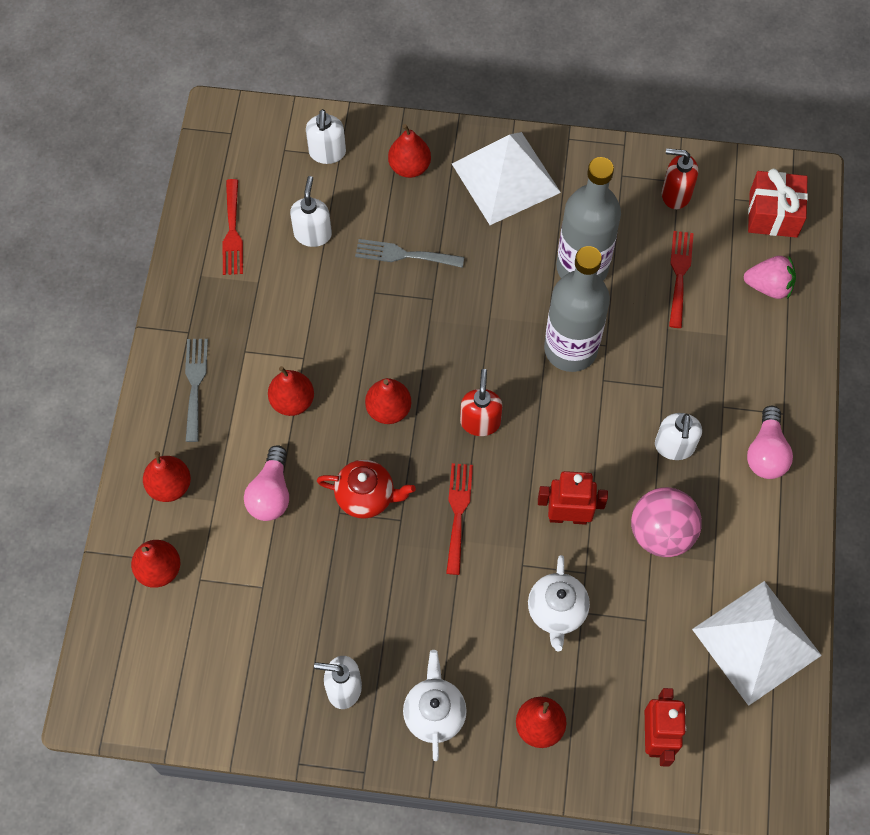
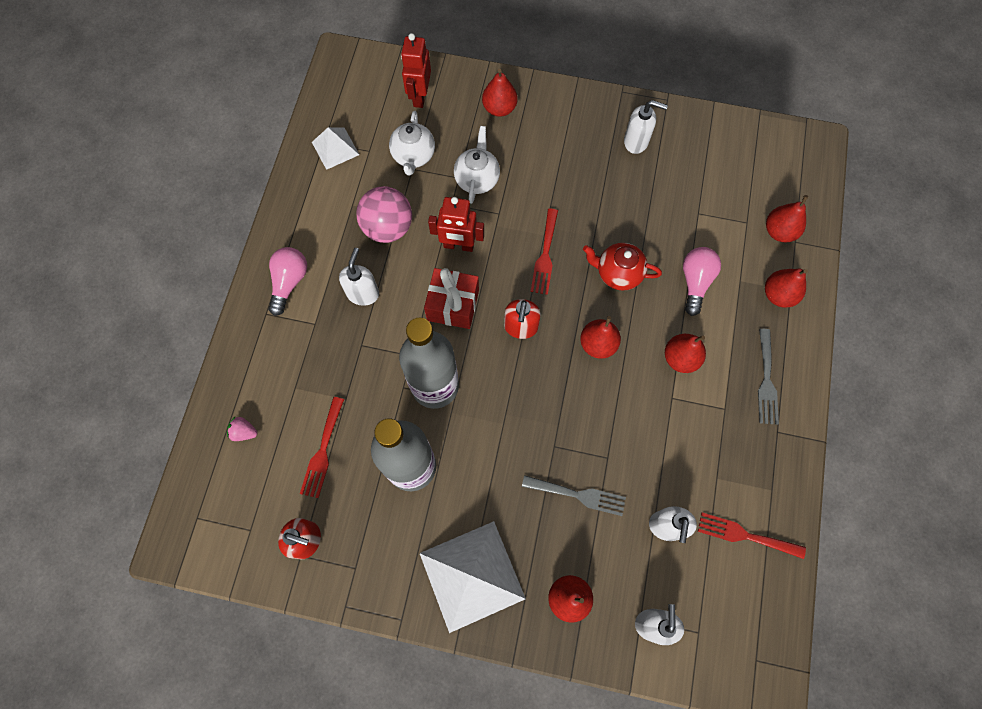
camera: 175 degrees left, 5 degrees up
(232, 232) = (745, 535): red fork -> red fork turned 75 degrees counterclockwise
(434, 713) = (572, 121): white teapot -> white teapot (413, 156)
(756, 642) = (335, 148): white pyramid -> white pyramid, size x0.54
(768, 286) = (244, 432): pink strawberry -> pink strawberry, size x0.62
(773, 214) = (217, 509): red gift -> red gift (453, 305)

